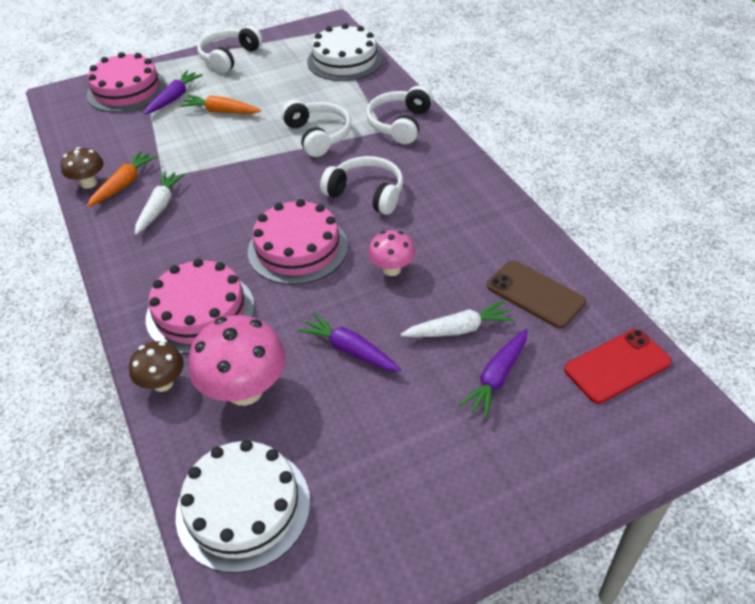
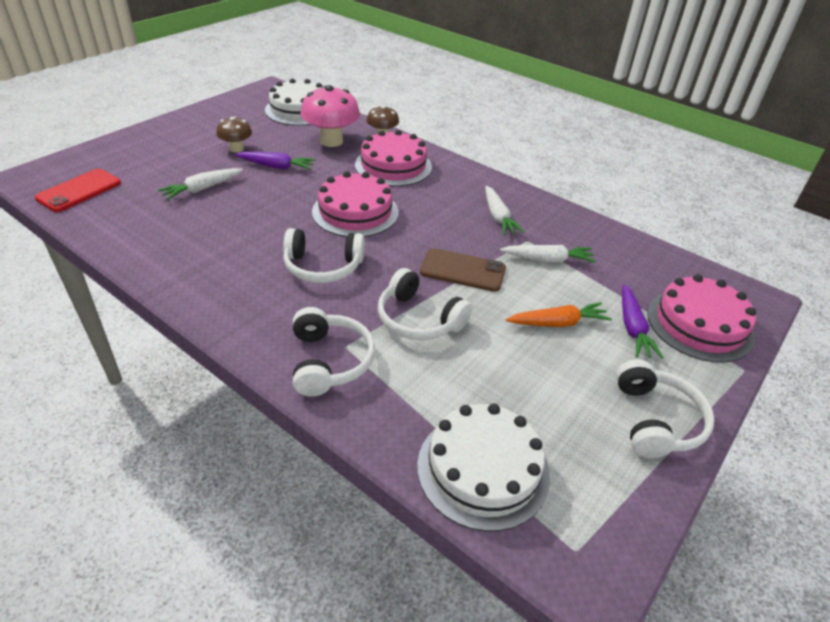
camera: 150 degrees right, 5 degrees down
(89, 183) = (581, 222): brown mushroom -> brown mushroom (236, 149)
(124, 184) = (551, 227): orange carrot -> none
(169, 155) = (548, 260): none -> white carrot
(392, 269) = (268, 213): pink mushroom -> none
(496, 378) = (170, 171): purple carrot -> none
(535, 294) = (141, 219): brown phone -> brown phone (463, 270)

